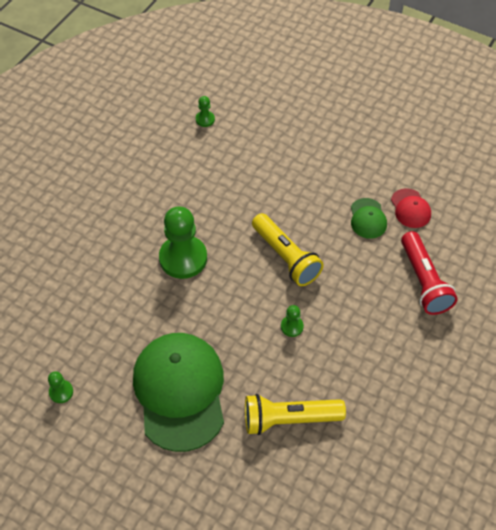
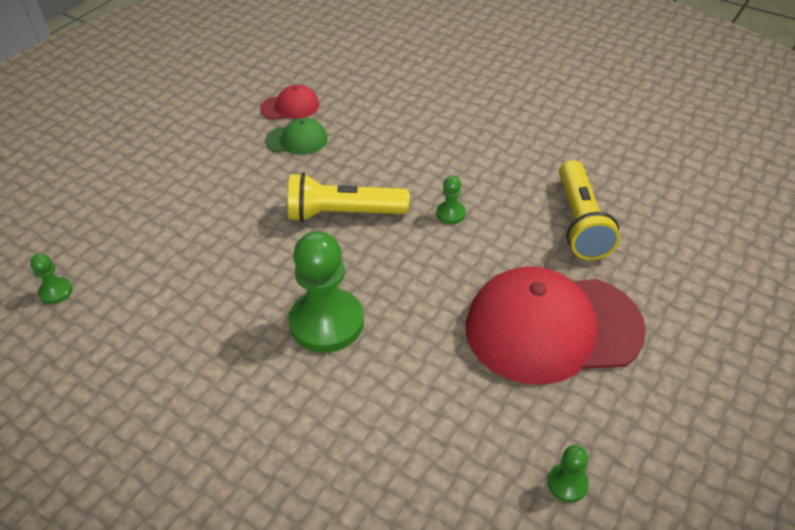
camera: 85 degrees left, 10 degrees down
(180, 391) = (552, 328): green cap -> red cap
(286, 257) = (343, 213): yellow flashlight -> yellow flashlight turned 150 degrees counterclockwise
(423, 281) = (394, 107): red flashlight -> none

